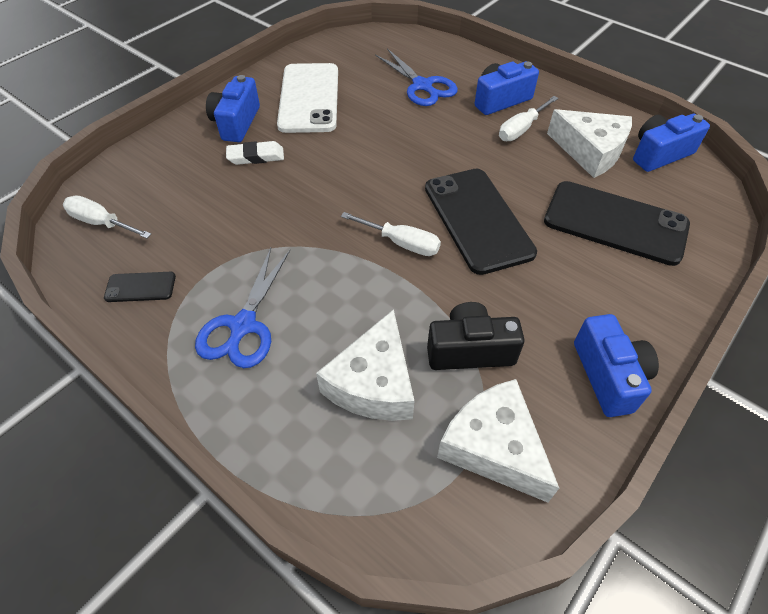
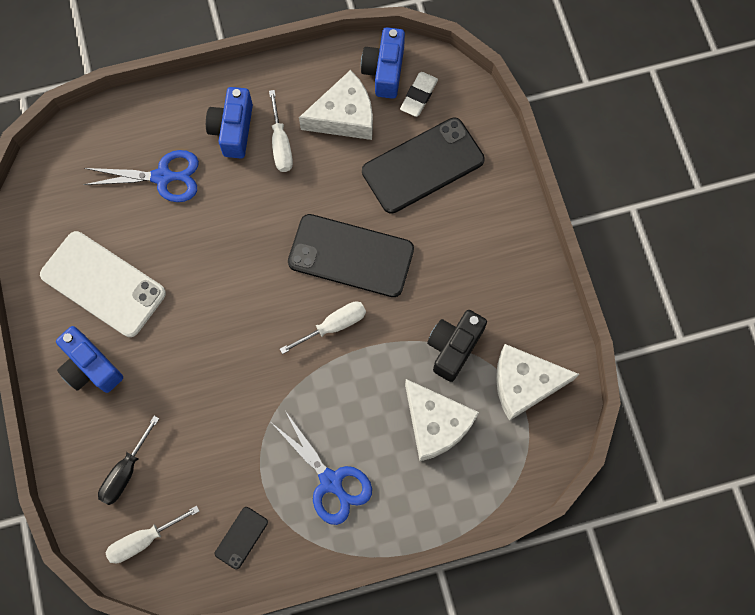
camera: 55 degrees left, 20 degrees up
(160, 182) = (126, 471): none -> black screwdriver
(256, 156) = (152, 375): white eraser -> white eraser (419, 96)
(608, 376) = (527, 280): blue camera -> none

